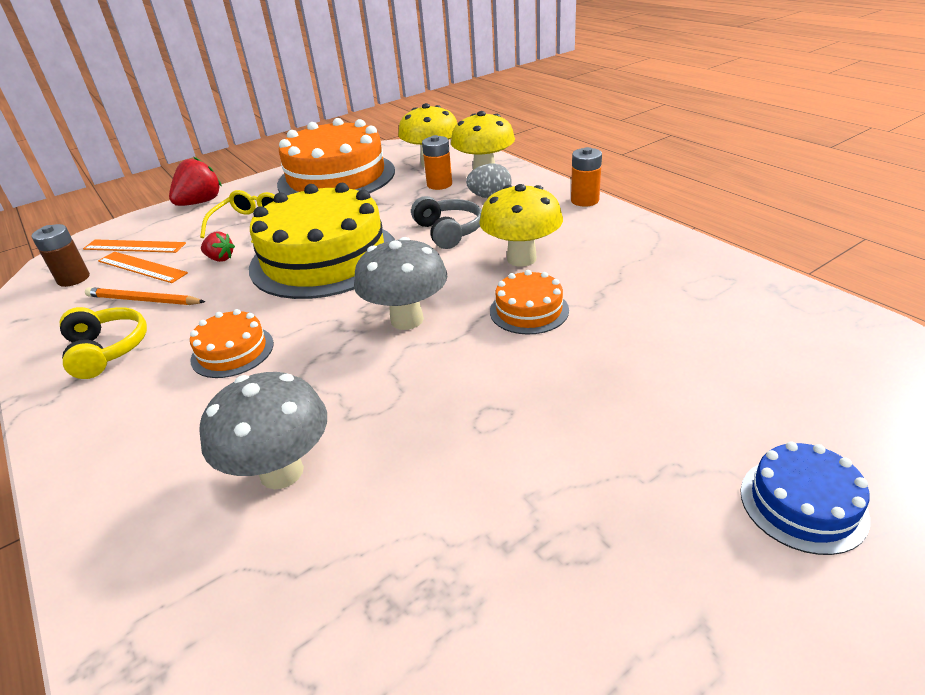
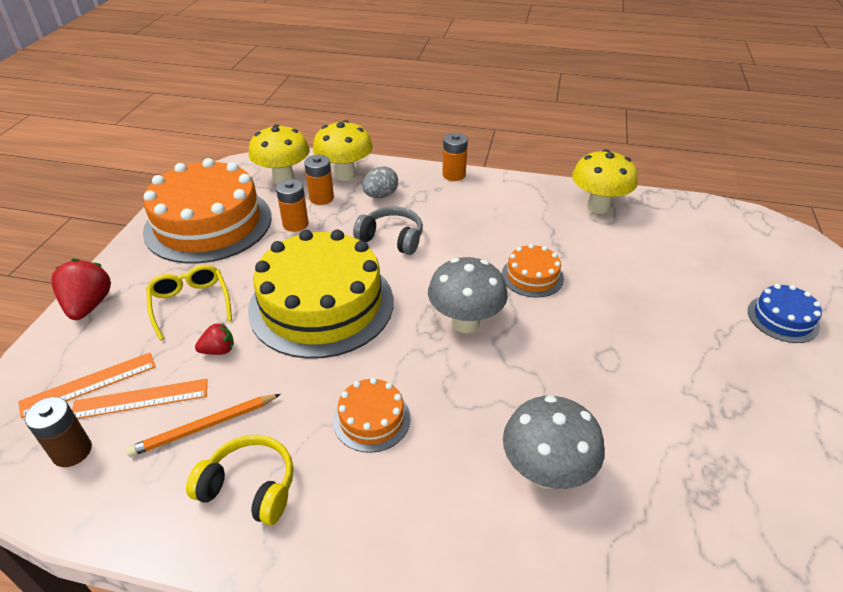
camera: 45 degrees left, 5 degrees up
(392, 196) = (295, 224): none -> orange battery
(521, 259) = (475, 239): yellow mushroom -> yellow mushroom (598, 207)

